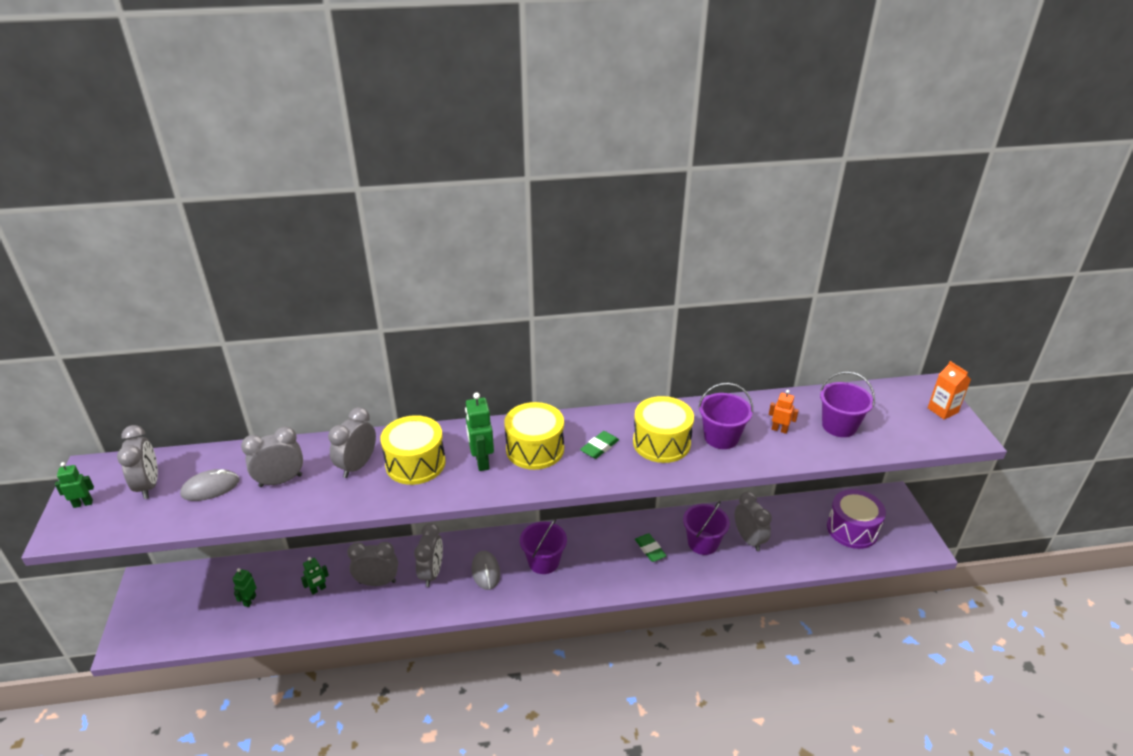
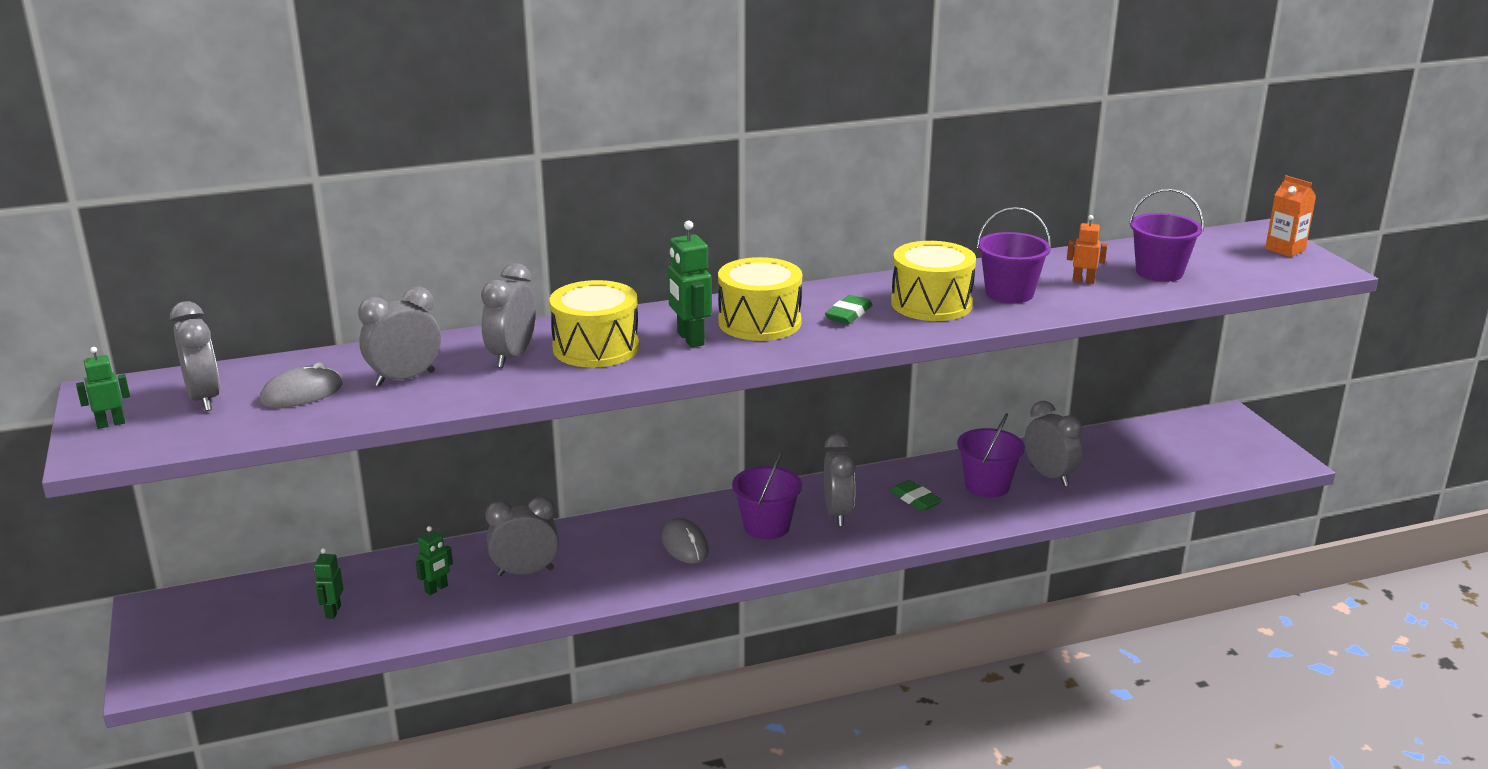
camera: 10 degrees left, 10 degrees down
(432, 573) = (605, 554): grey clock -> grey clock (838, 513)
(852, 529) = (1186, 453): purple drum -> none

